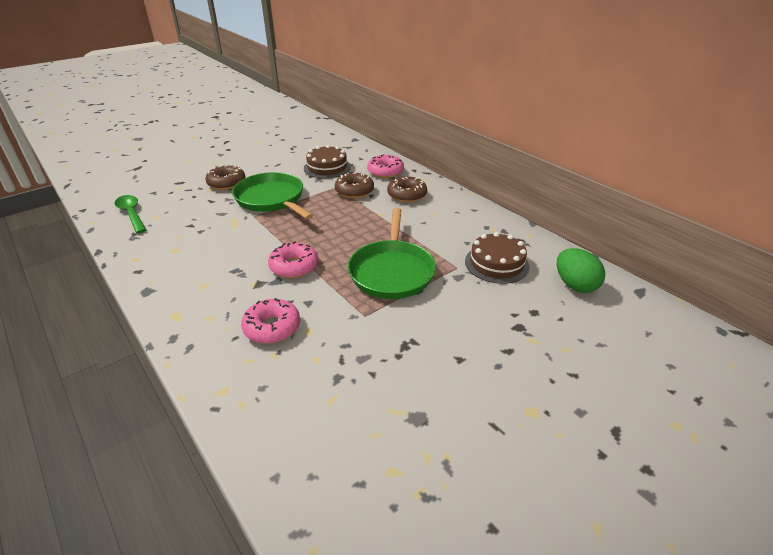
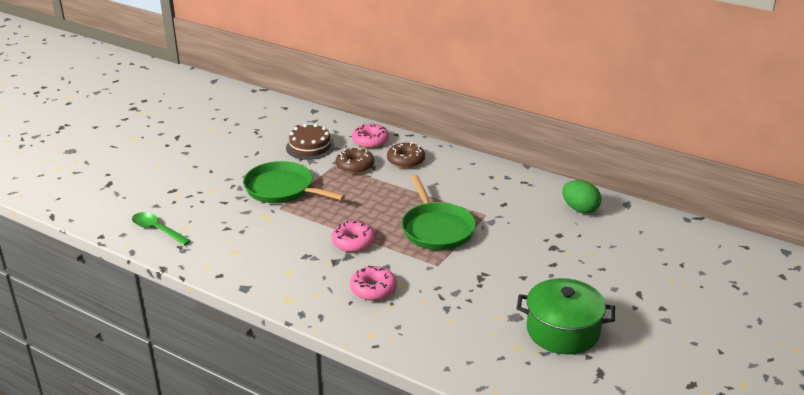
camera: 20 degrees left, 5 degrees down
(226, 183) = (222, 182): brown donut -> none
(473, 464) = (563, 331): none -> green pot
(496, 263) = (515, 205): brown cake -> none

